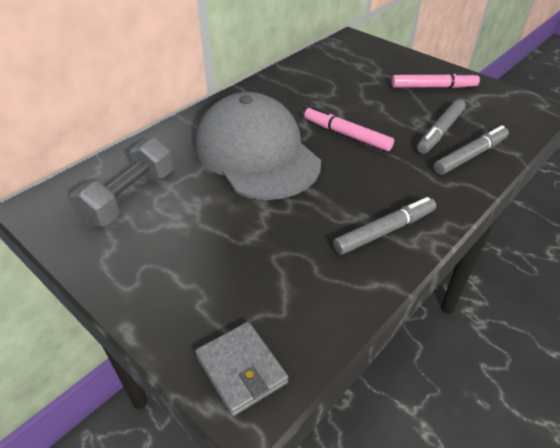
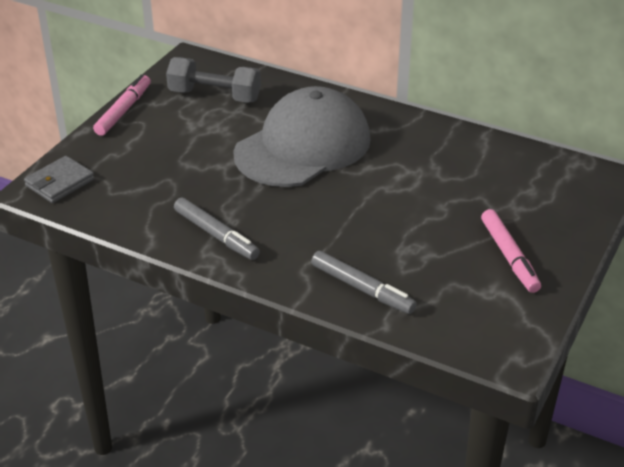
camera: 75 degrees right, 5 degrees down
(347, 135) = (362, 197): pink marker -> pink marker (124, 111)
(440, 131) = (402, 265): grey marker -> none

